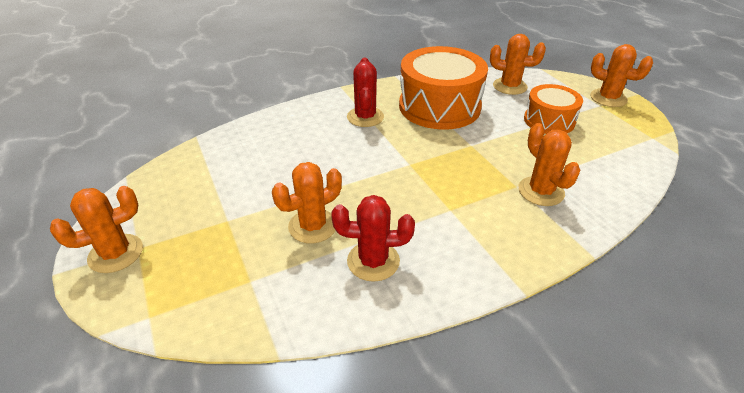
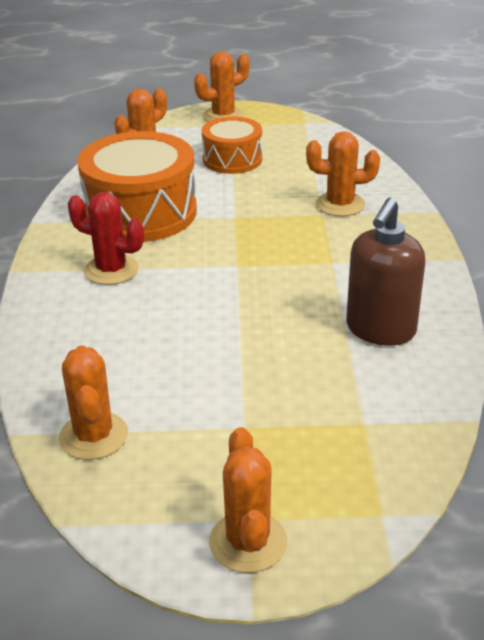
camera: 65 degrees left, 5 degrees down
(313, 226) = (300, 359): orange cactus -> orange cactus (93, 436)
(373, 261) = (380, 330): red cactus -> brown soap dispenser

